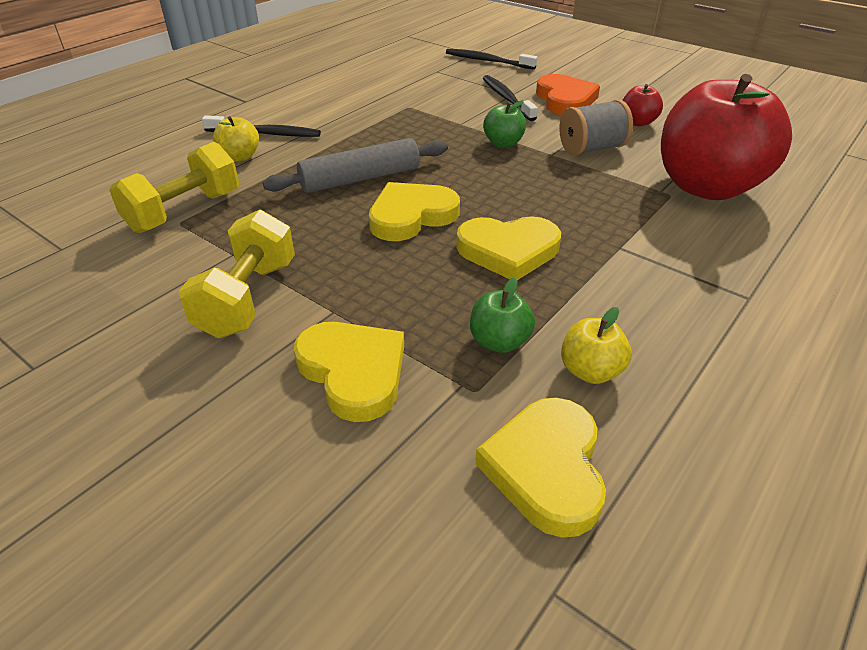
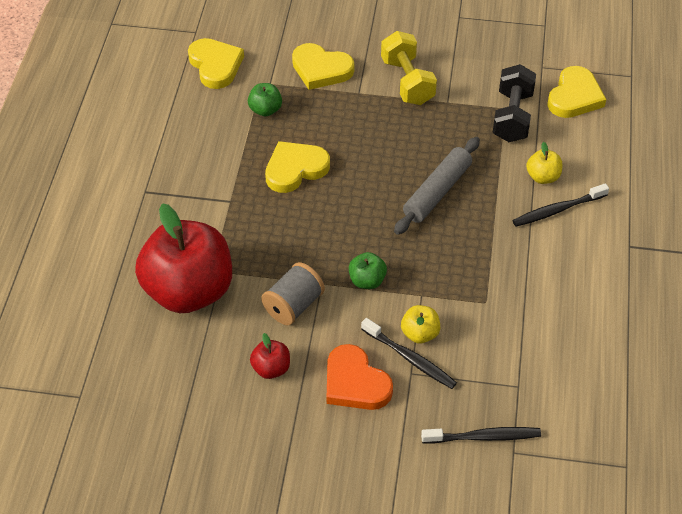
camera: 150 degrees right, 10 degrees up
(184, 212) = (512, 117): yellow dumbbell -> black dumbbell
(411, 216) = (373, 172): yellow heart -> yellow heart (574, 96)
(590, 371) = (215, 112): yellow apple -> yellow apple (420, 334)

